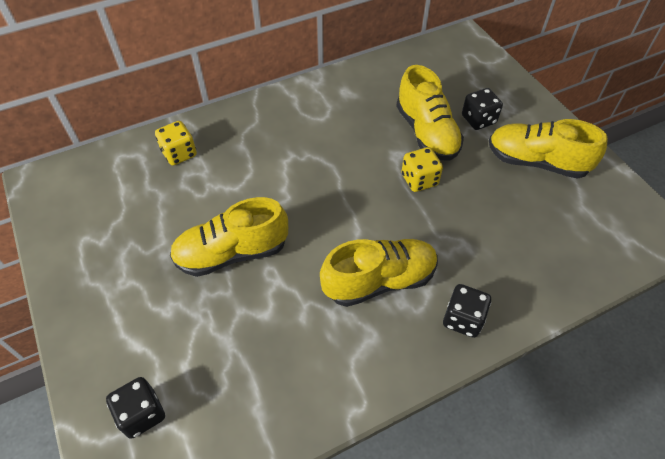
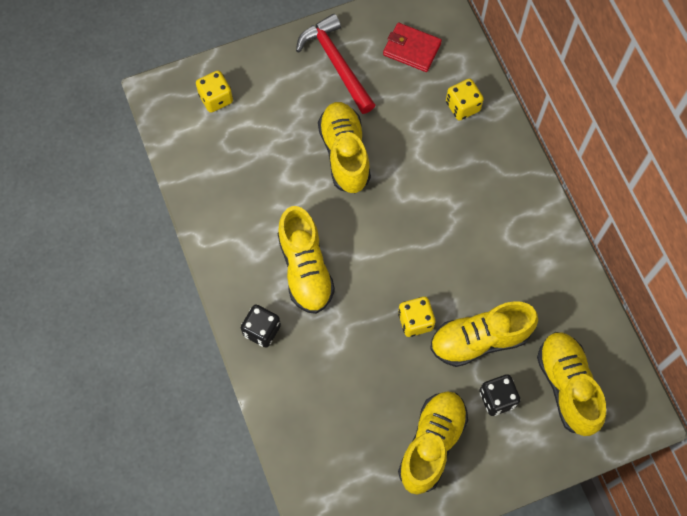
camera: 95 degrees right, 15 degrees up
(102, 199) = (412, 49): none -> red wallet
(108, 271) = (336, 63): none -> red hammer
(142, 414) = (216, 98): black dice -> yellow dice
(453, 78) = (567, 386): none -> yellow shoe

